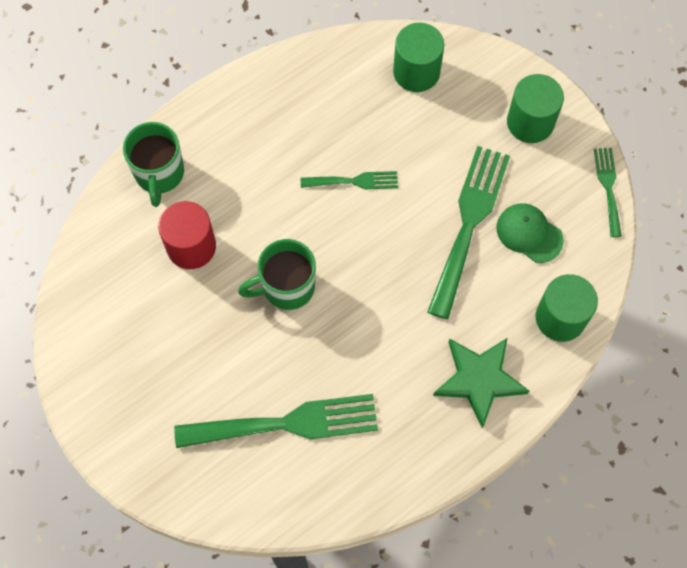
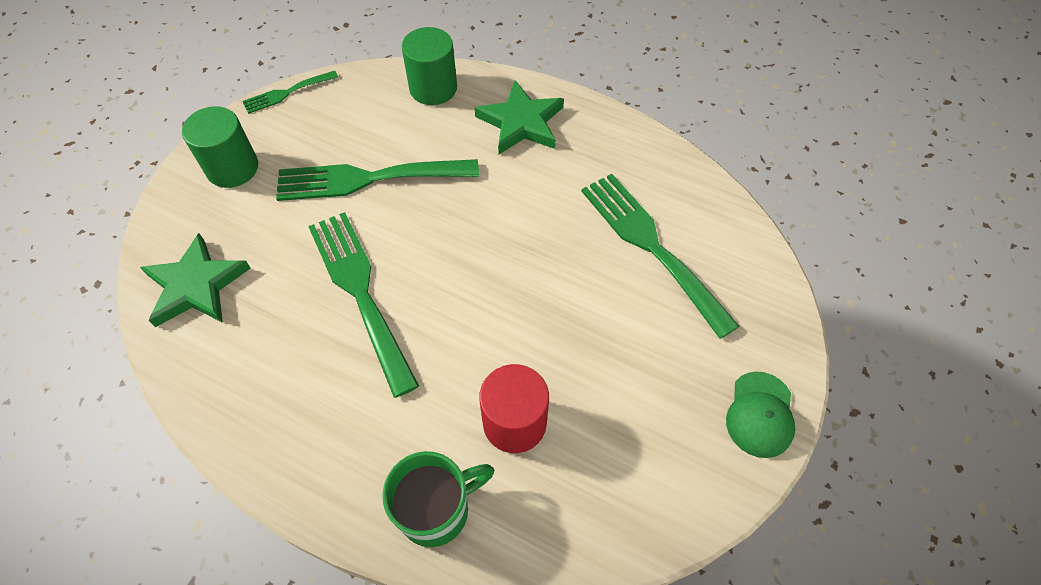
camera: 115 degrees left, 10 degrees down
(286, 287) = (513, 304): green mug -> none
(354, 181) = (360, 292): green fork -> green fork, size x1.92
(416, 72) = (196, 286): green cylinder -> green star
(529, 233) = (359, 132): green cap -> green cap (760, 414)

